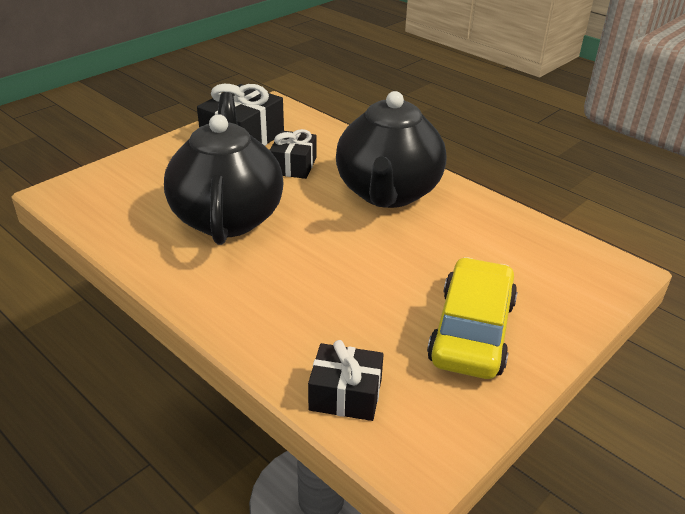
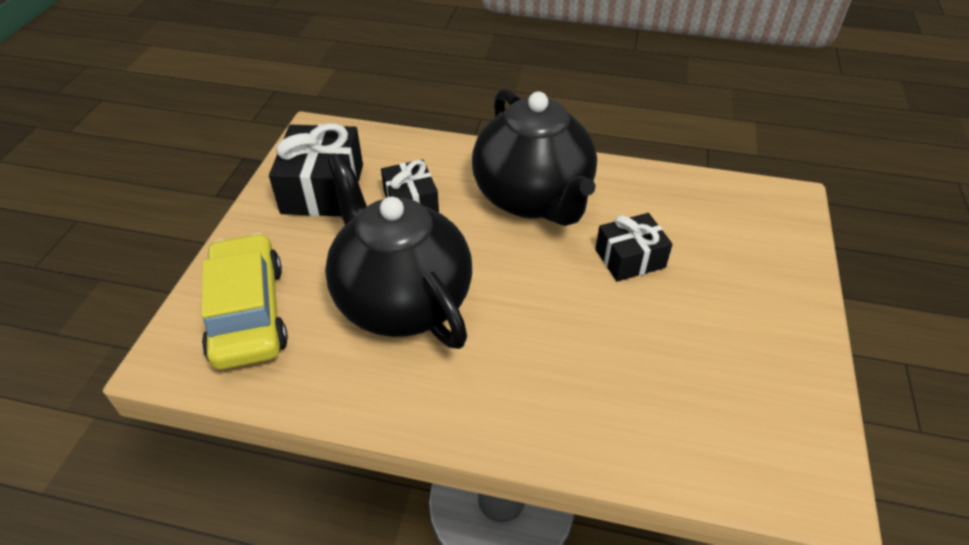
camera: 30 degrees left, 10 degrees up
(345, 395) = (702, 452): black gift -> black gift (630, 258)
(471, 331) = (739, 323): yellow car -> yellow car (248, 313)

